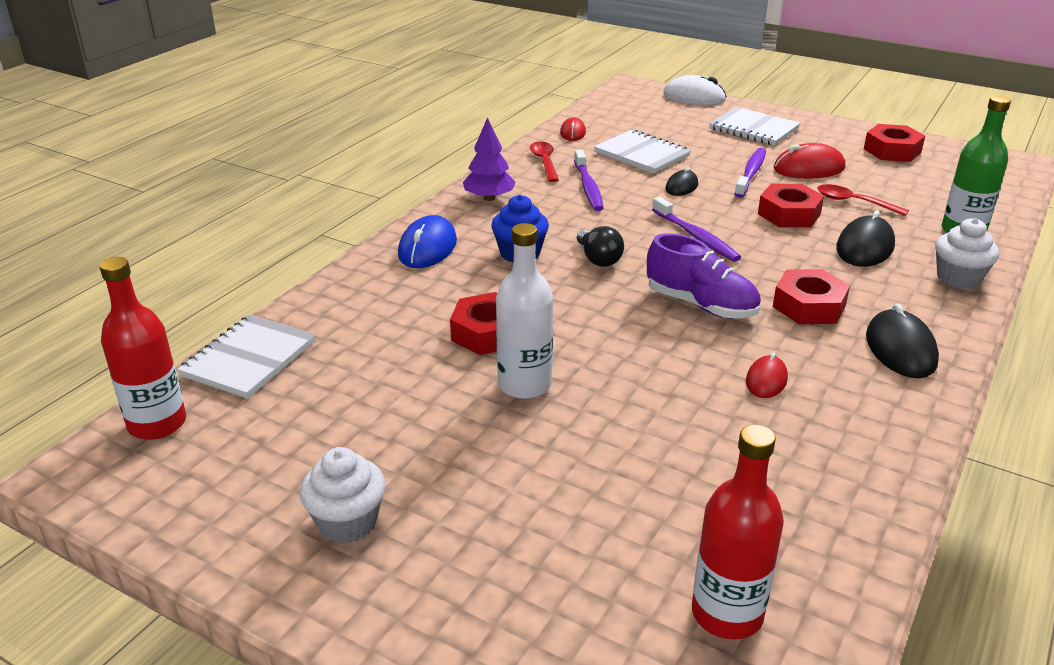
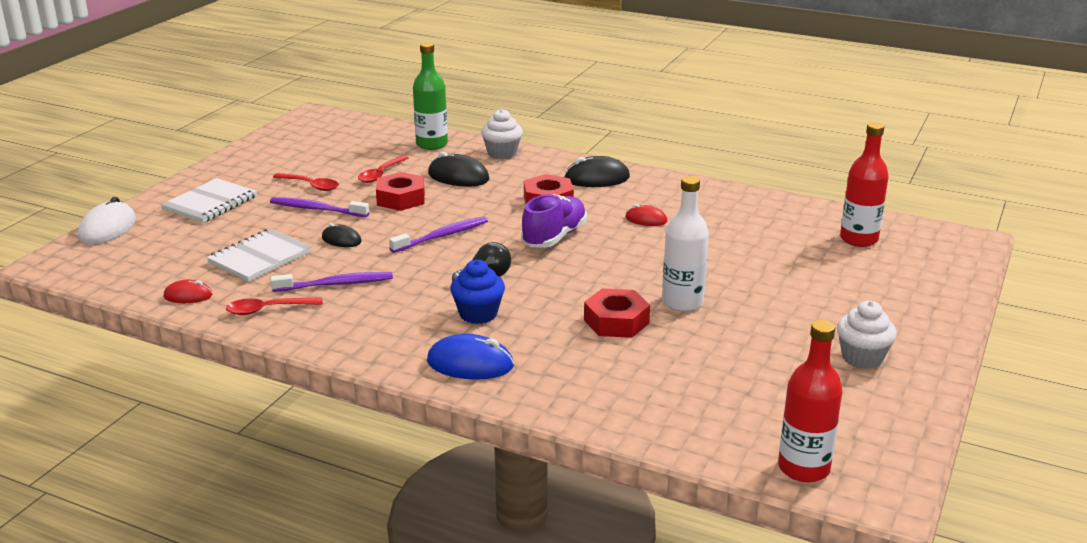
camera: 95 degrees left, 5 degrees down
(249, 359) = (692, 438): white notebook -> none
(489, 198) = (356, 337): purple tree -> none
(808, 168) = (311, 186): red mouse -> red spoon
(892, 151) = (280, 152): red nut -> none

